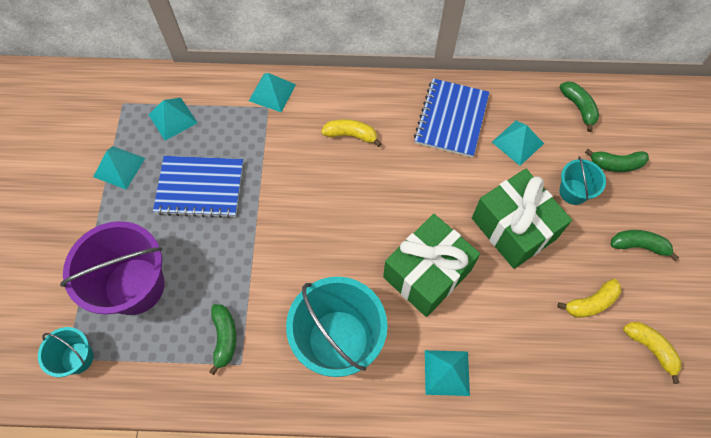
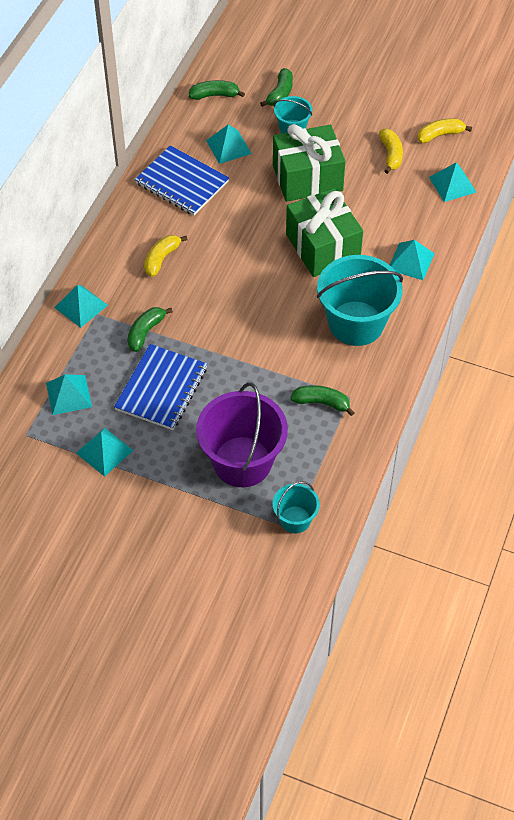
camera: 70 degrees left, 10 degrees down
(582, 386) = (452, 184): none -> turquoise pyramid
(638, 246) = (357, 108): green banana -> green banana (145, 332)

